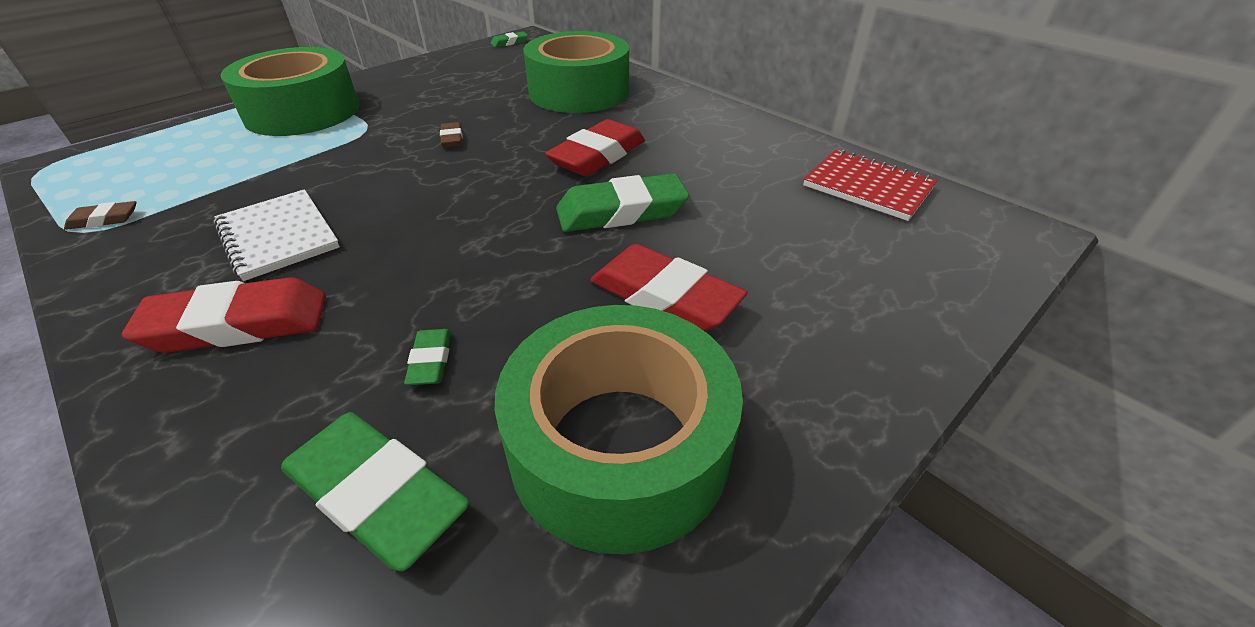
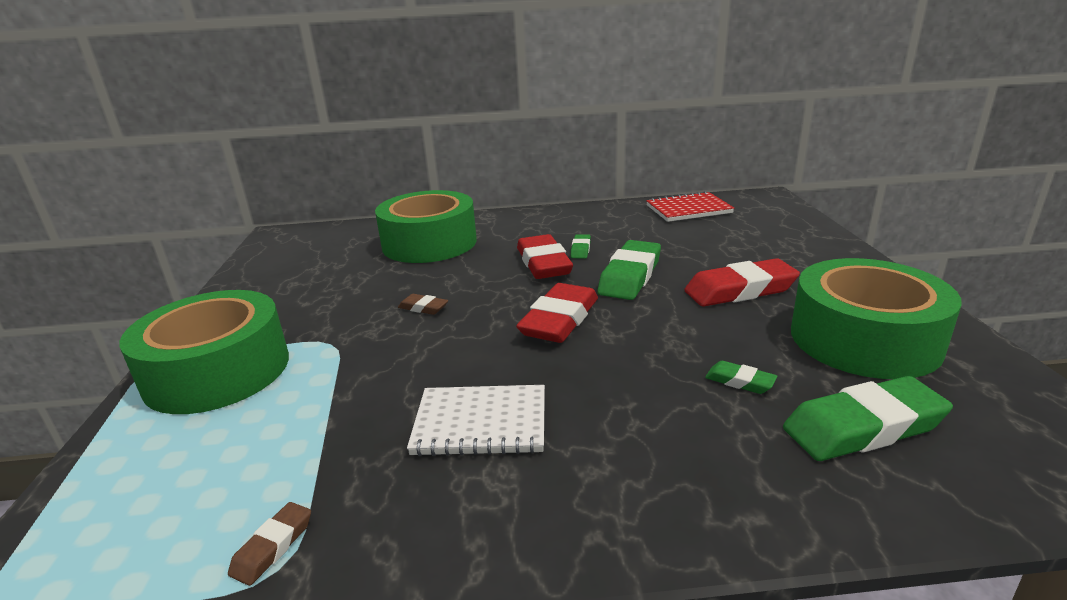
camera: 50 degrees left, 15 degrees down
(238, 325) = (611, 464): red eraser -> red eraser (560, 320)
(509, 42) = (274, 243): green eraser -> green eraser (580, 249)

